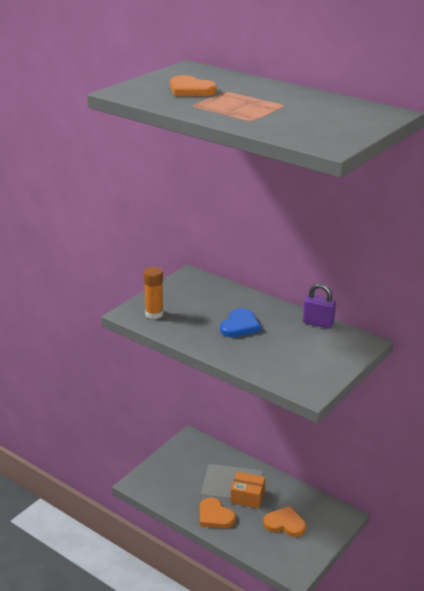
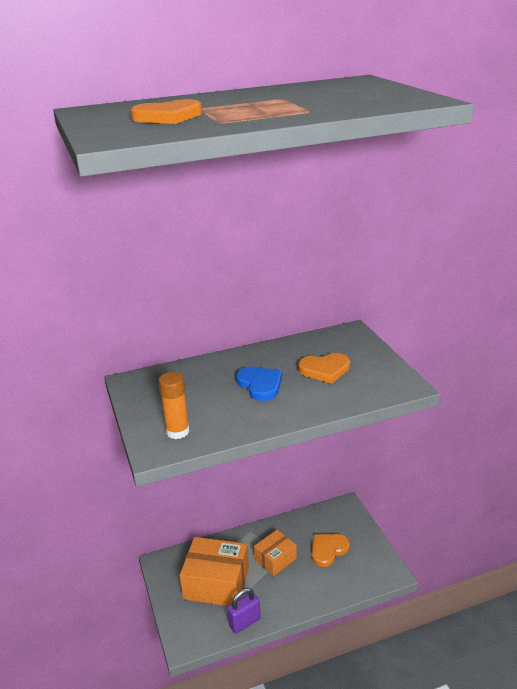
camera: 55 degrees left, 0 degrees up
(197, 475) = (216, 583): none -> orange box
(215, 516) = (282, 596): orange heart -> orange heart (325, 369)
(318, 323) = (300, 342): purple padlock -> purple padlock (244, 622)

